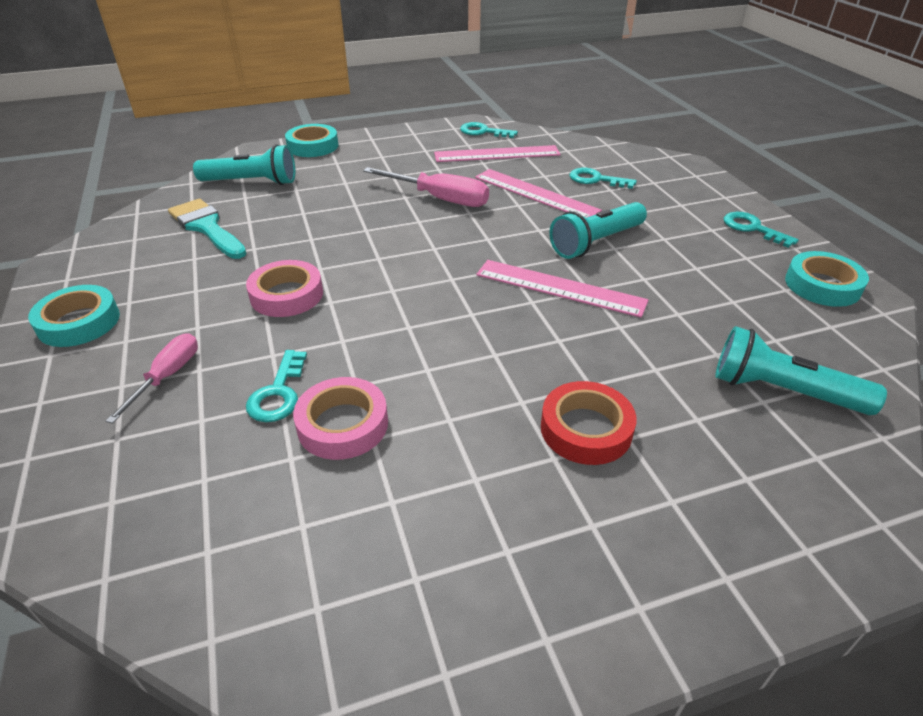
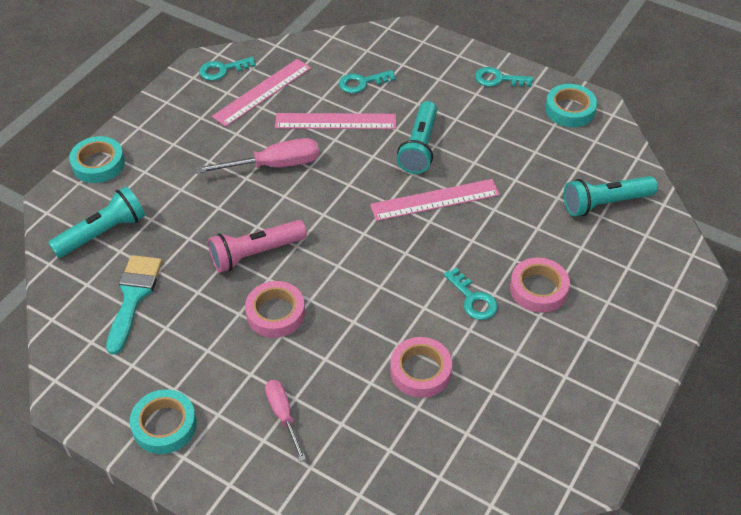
camera: 40 degrees left, 10 degrees up
(206, 227) = (133, 296): turquoise brush -> turquoise brush turned 90 degrees clockwise
(278, 393) = (362, 378): turquoise key -> turquoise key (473, 299)
(336, 246) = (255, 253): none -> pink flashlight
(586, 429) = (538, 289): red tape -> pink tape

